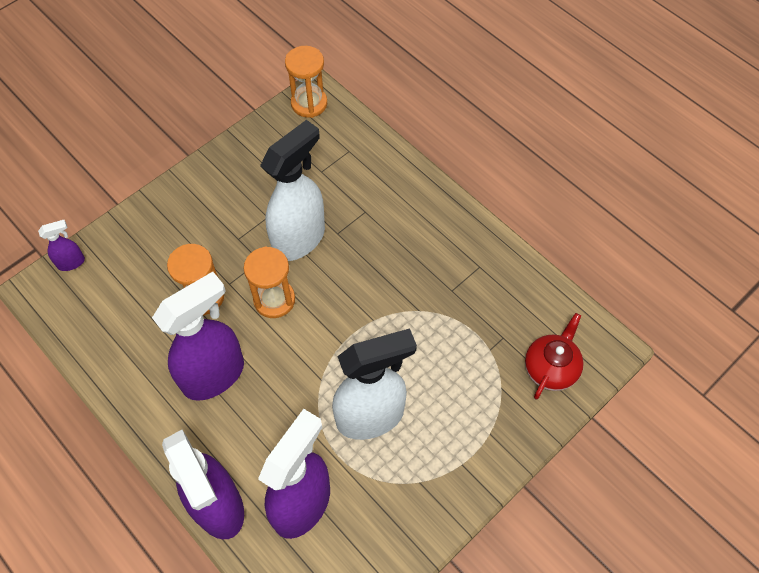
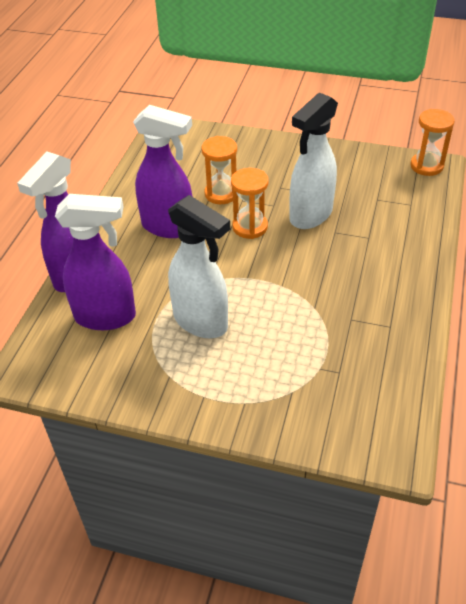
camera: 60 degrees right, 15 degrees down
(71, 262) = (193, 130): purple spray bottle -> none
(299, 238) = (310, 215): white spray bottle -> white spray bottle turned 120 degrees clockwise
(551, 368) = (340, 419): red teapot -> none

